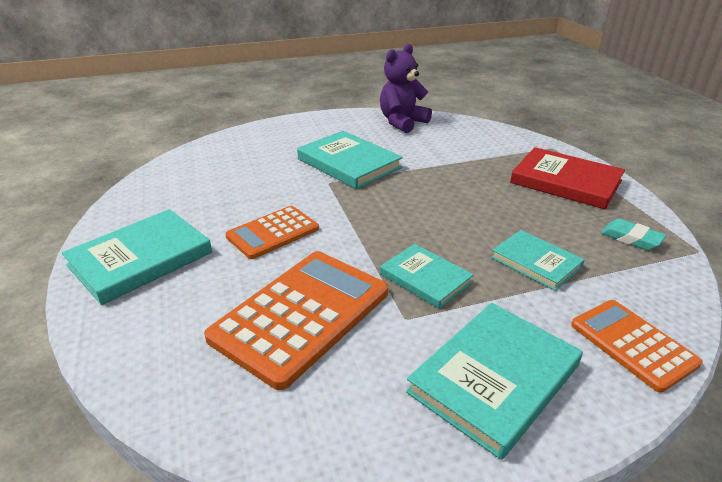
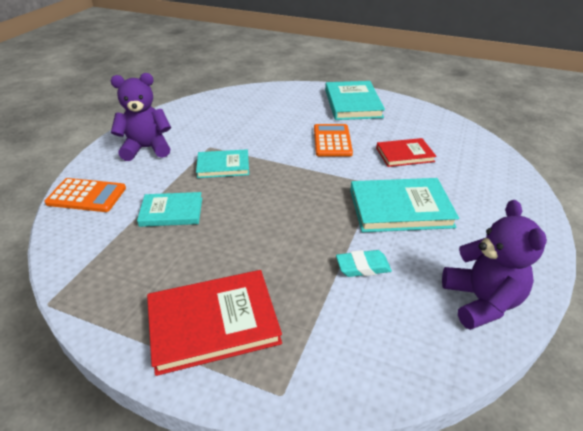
camera: 130 degrees right, 5 degrees up
(254, 185) = (404, 155): none -> red book
(301, 315) = (253, 125): orange calculator -> none
(494, 378) = (147, 148): turquoise book -> purple teddy bear
(631, 238) = (112, 279): turquoise eraser -> turquoise eraser (363, 267)

